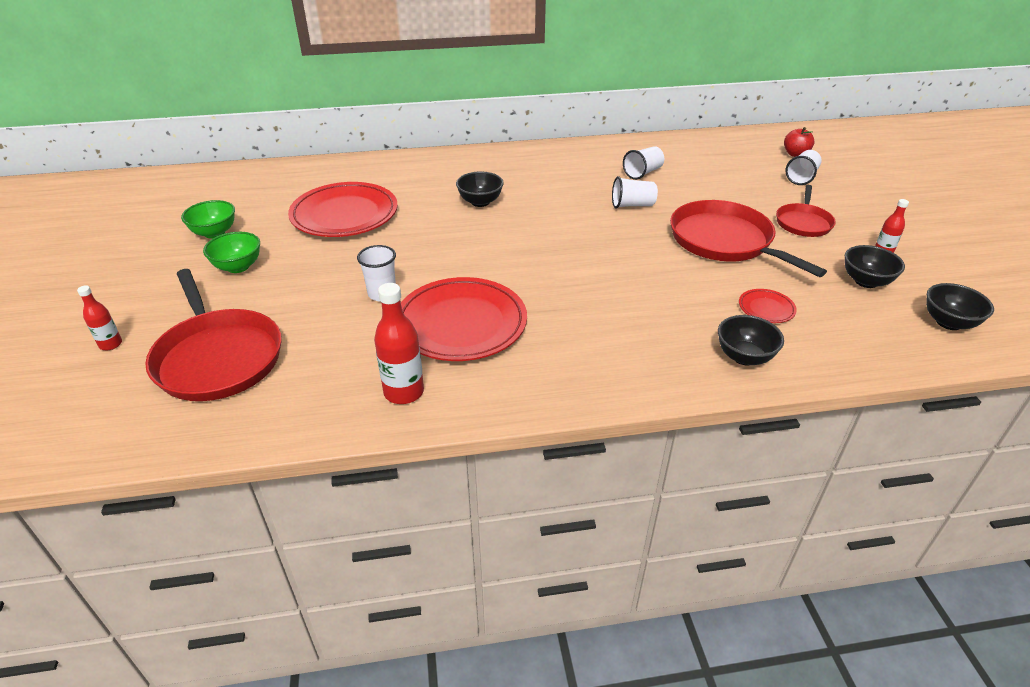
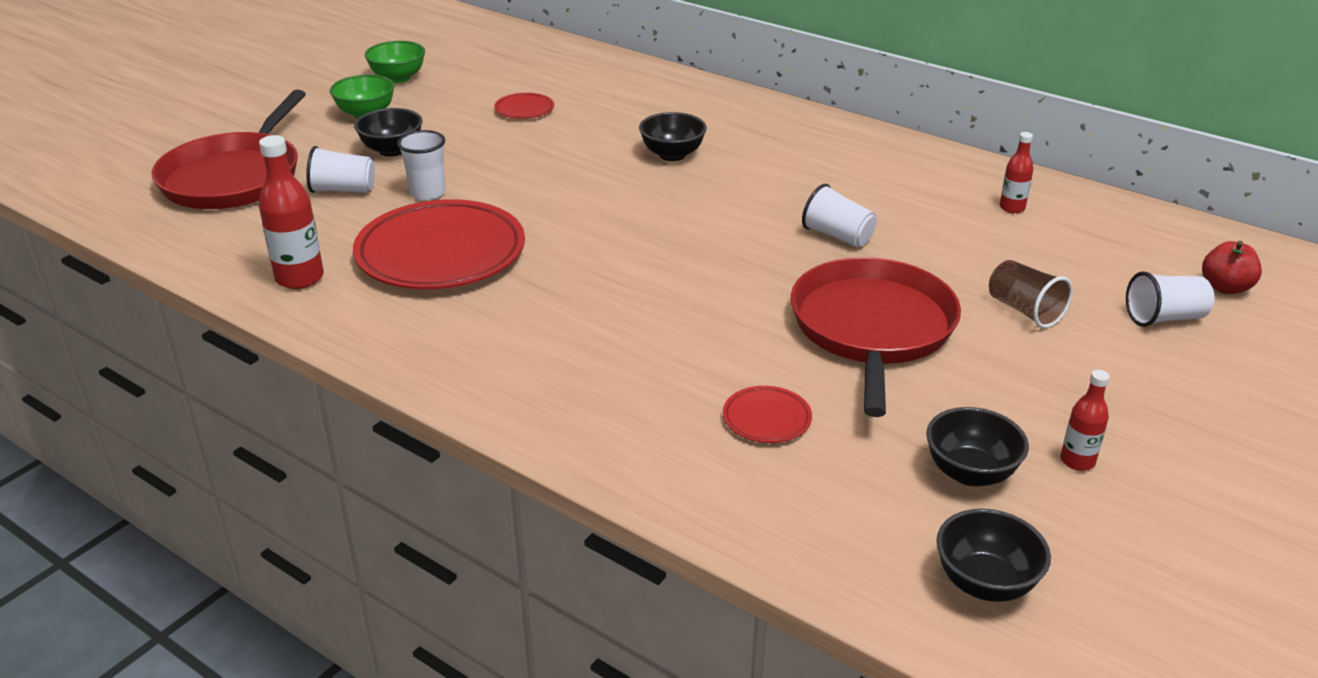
camera: 45 degrees right, 5 degrees down
(111, 344) = (193, 130): red bottle -> red bottle (1012, 208)
(344, 215) = (524, 109): red plate -> red plate, size x0.43
(643, 173) = (929, 209): white cup -> white cup (343, 190)
(744, 357) = (638, 442): black bowl -> black bowl (392, 150)
(757, 200) = (1024, 310): none -> brown cup
(803, 222) = (1035, 366): red pan -> none

